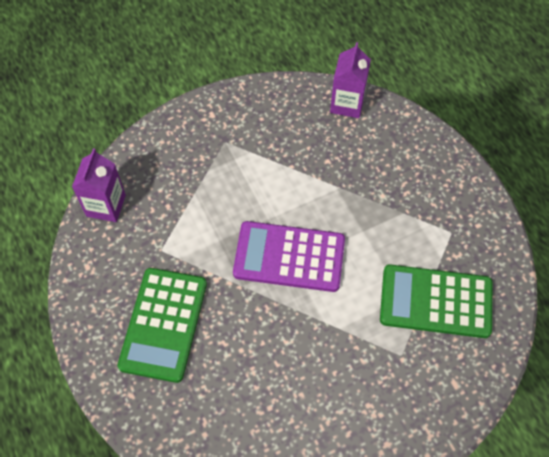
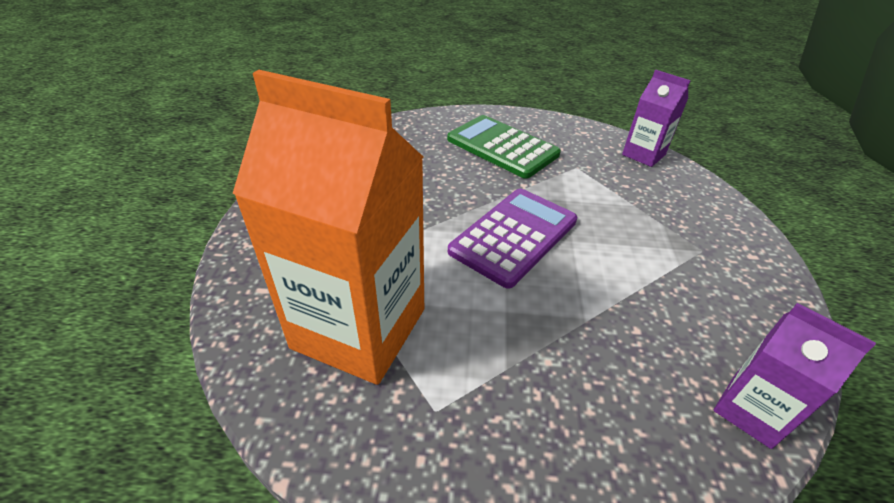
camera: 120 degrees right, 20 degrees down
(435, 301) = (359, 328): green calculator -> orange carton

